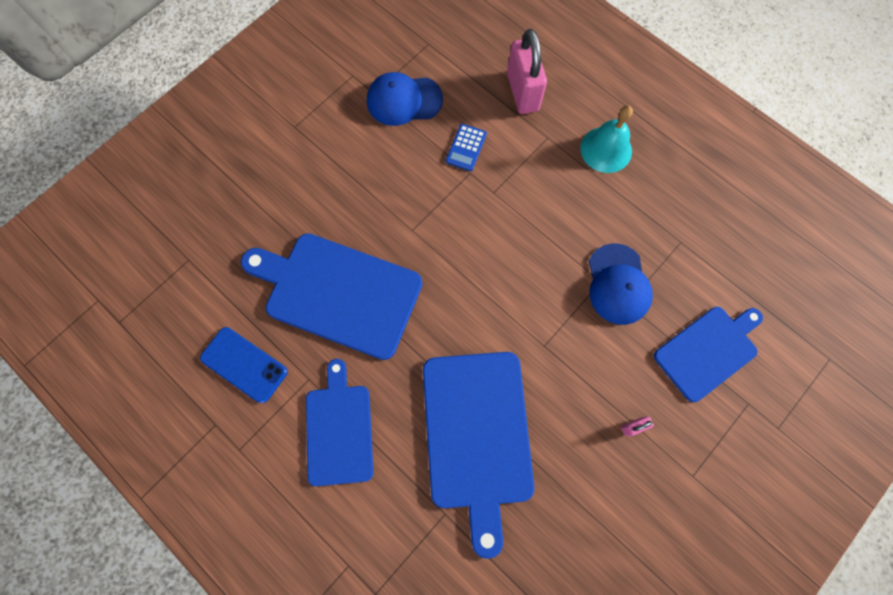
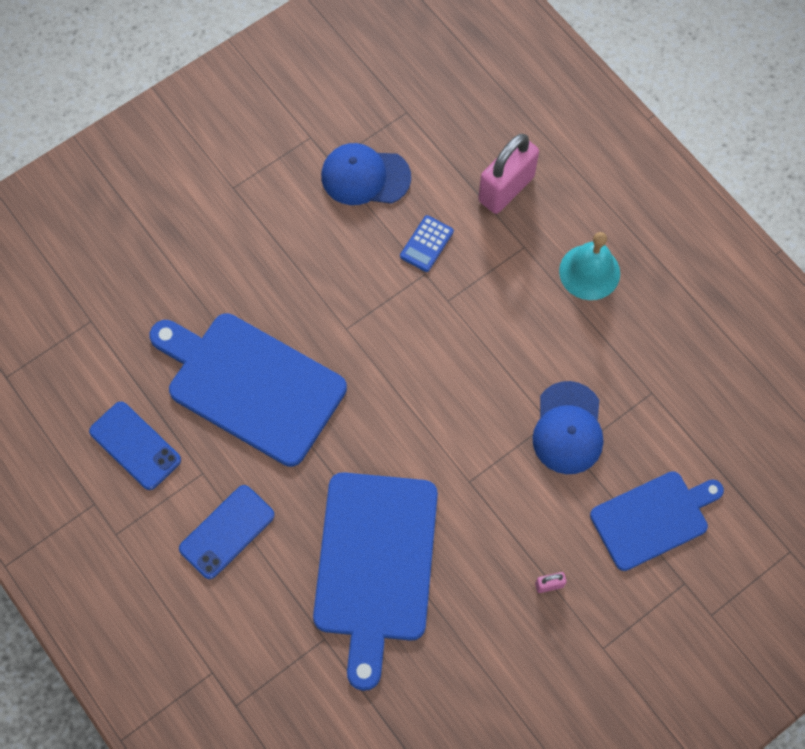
camera: 10 degrees right, 5 degrees down
(339, 429) = (227, 532): blue cutting board -> blue phone
(522, 92) = (506, 189): pink padlock -> pink padlock turned 45 degrees clockwise

